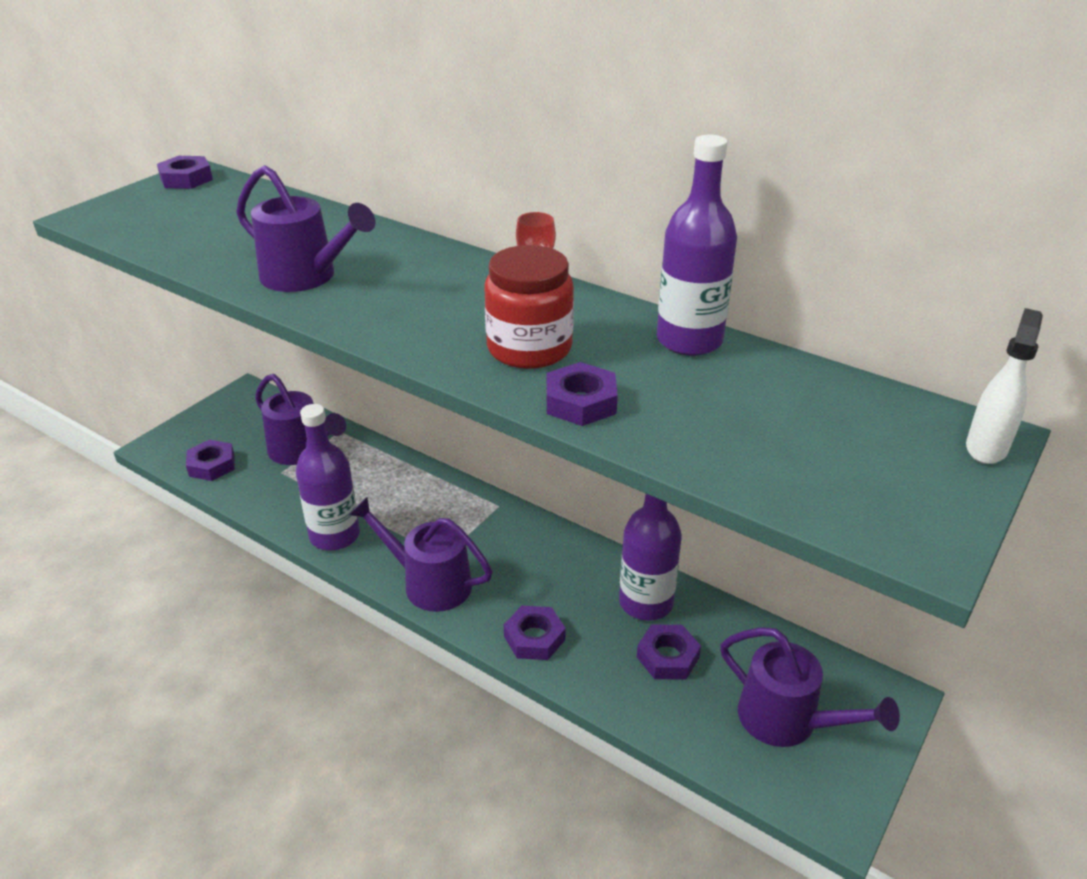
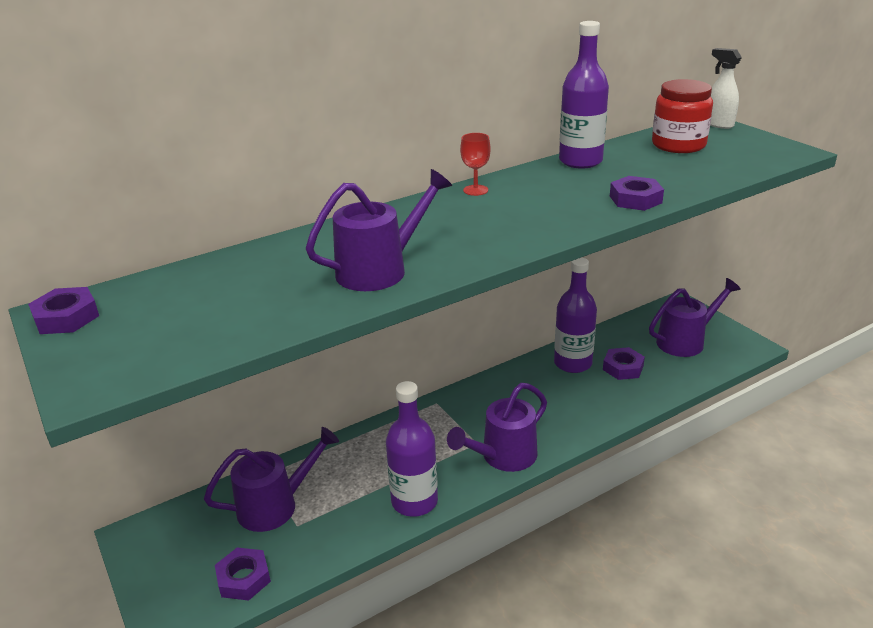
camera: 65 degrees left, 5 degrees down
(529, 348) = (560, 204): red jar -> red jar (678, 145)
(534, 638) = (584, 417): purple nut -> none

